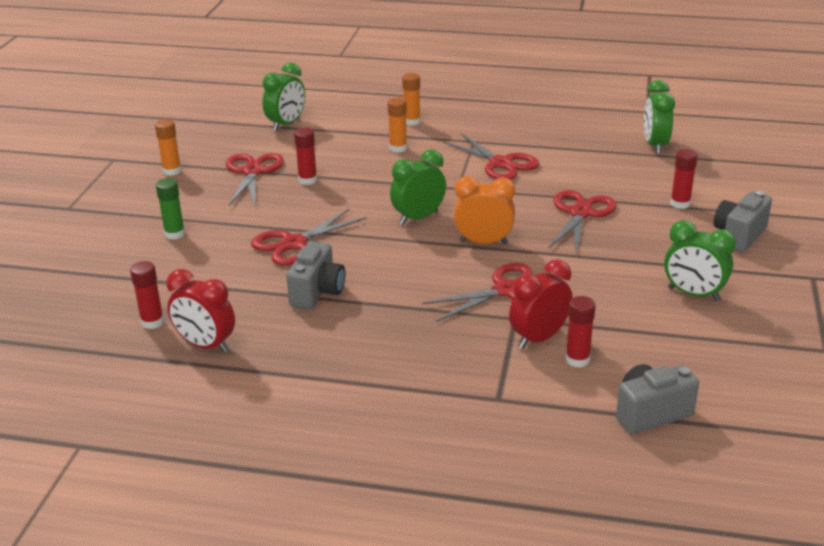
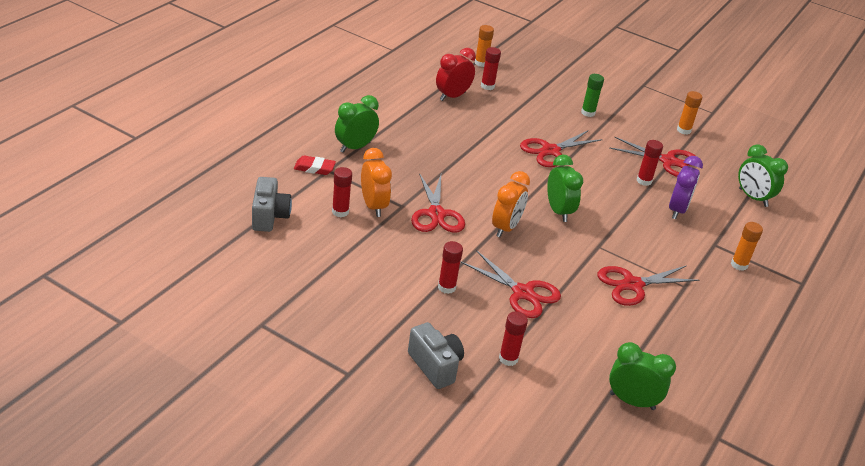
camera: 105 degrees right, 5 degrees up
(293, 244) = (550, 151): red scissors -> red scissors turned 105 degrees counterclockwise
(317, 292) = (483, 144): grey camera -> none
(348, 157) = (677, 210): none -> purple clock
(398, 148) = (685, 240): orange glue stick -> orange glue stick (481, 63)
(506, 412) = (314, 168): none -> red eraser
(539, 338) = (373, 206): red clock -> orange clock
(624, 255) = (446, 287): none -> red glue stick
(693, 294) = (372, 296): green clock -> green clock (355, 147)

